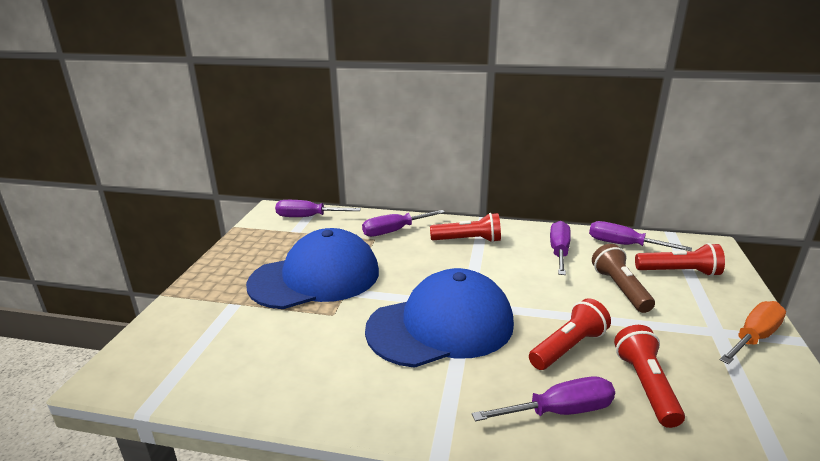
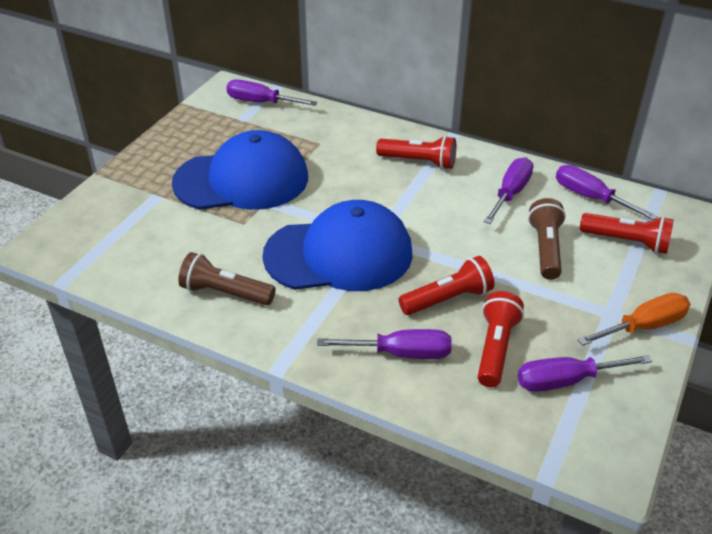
camera: 15 degrees right, 15 degrees up
(341, 386) = (225, 293): none -> brown flashlight
(394, 231) = (345, 136): purple screwdriver -> purple screwdriver (566, 381)

